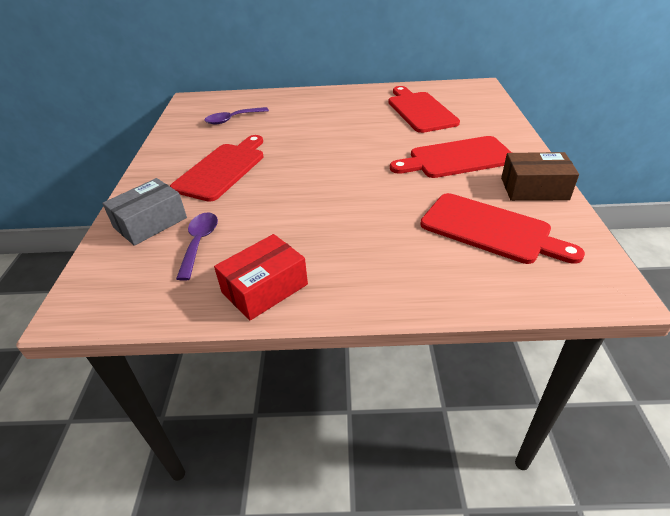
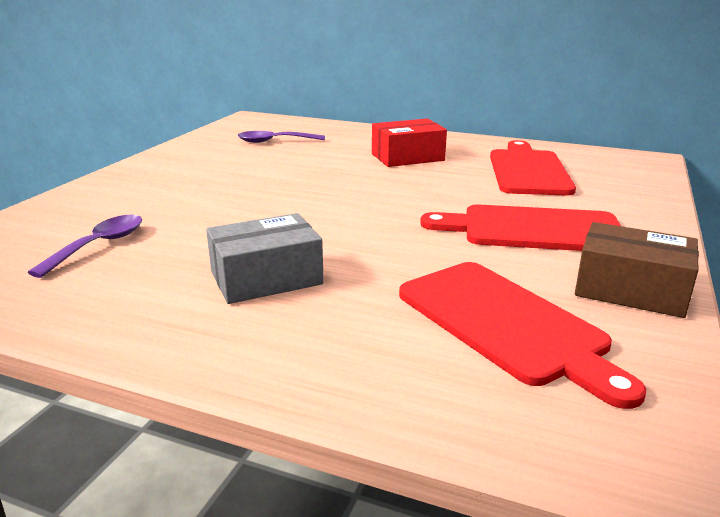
camera: 20 degrees right, 15 degrees down
(150, 223) = (72, 215): grey box -> grey box (266, 278)
(222, 169) = (209, 183): red cutting board -> none
(265, 288) = (115, 310): red box -> red box (407, 157)

